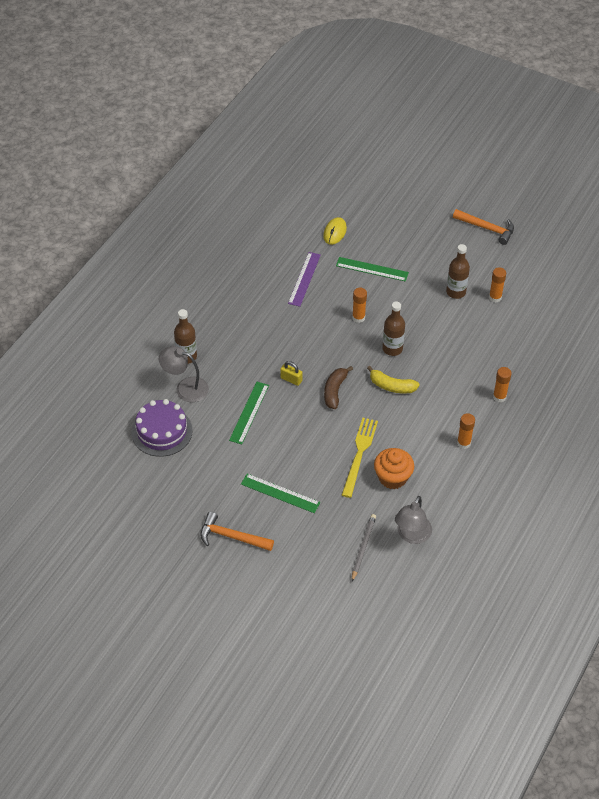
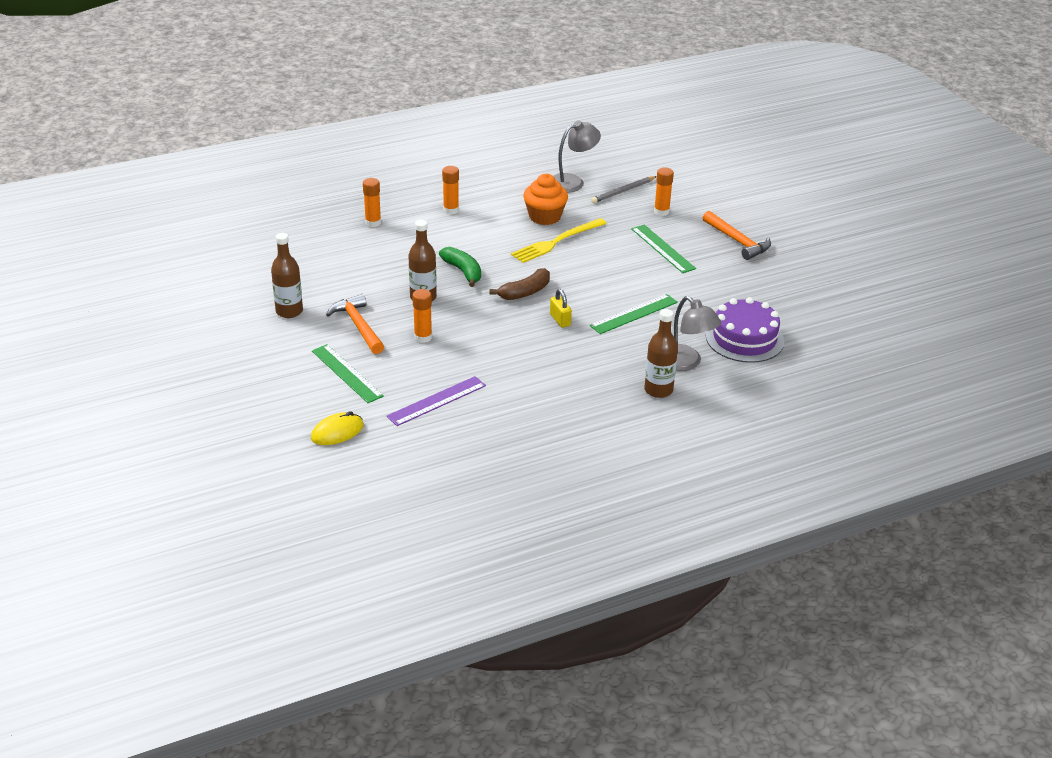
camera: 145 degrees left, 15 degrees down
(391, 386) = (463, 271): yellow banana -> green banana
(487, 228) = (162, 350): orange hammer -> orange hammer (358, 326)
(495, 297) = (258, 289): orange glue stick -> orange glue stick (661, 212)

